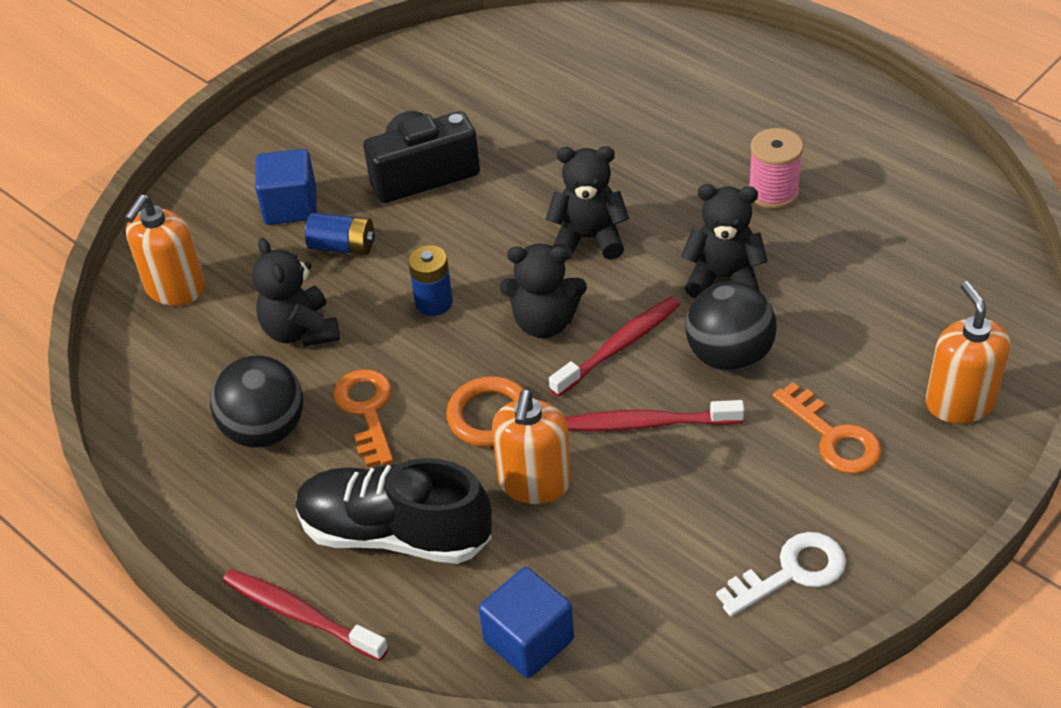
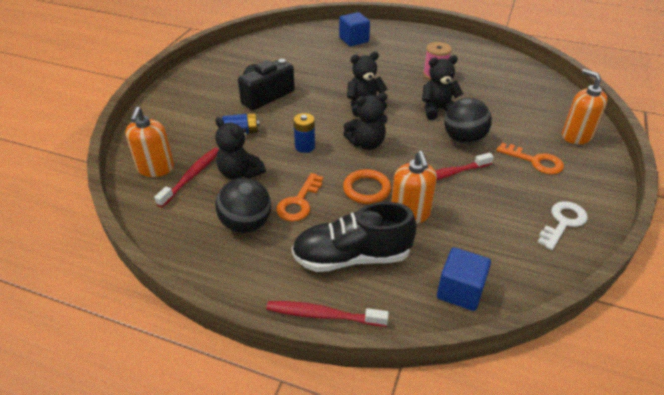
camera: 25 degrees left, 5 degrees down
(290, 206) = (202, 120): blue cube -> blue cube (354, 40)
(367, 411) = (299, 202): orange key -> orange key turned 120 degrees counterclockwise
(619, 346) = (409, 146): red toothbrush -> red toothbrush (191, 176)

